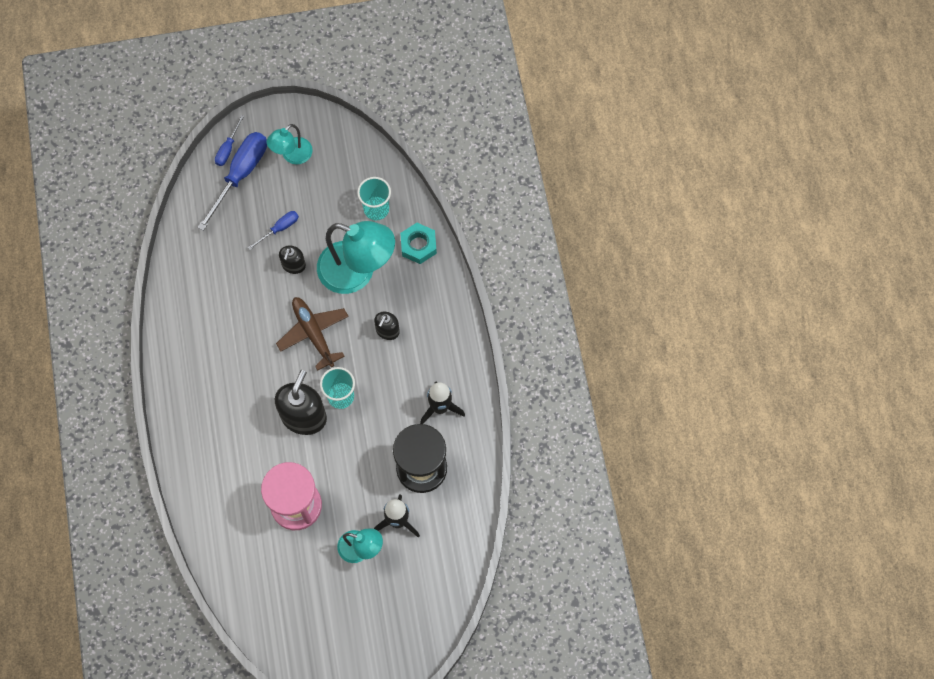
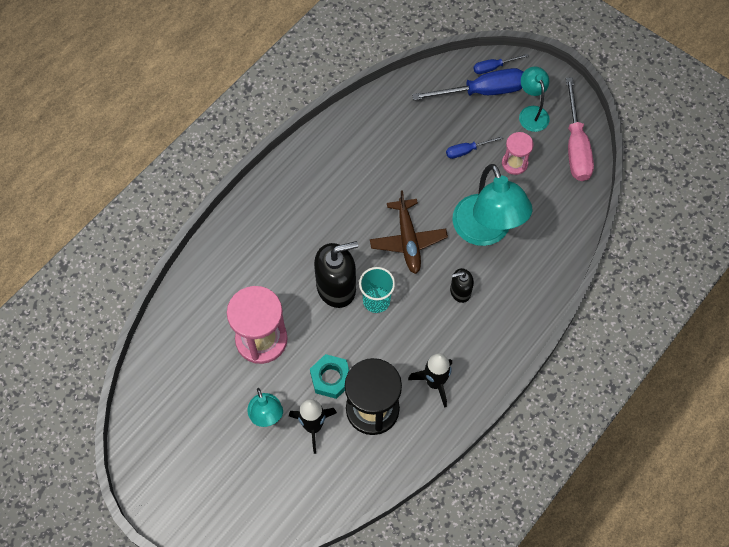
camera: 50 degrees right, 5 degrees down
(279, 229) = (467, 151): blue screwdriver -> blue screwdriver turned 150 degrees clockwise
(292, 156) = (531, 113): turquoise lamp -> turquoise lamp turned 75 degrees clockwise
(293, 265) = (448, 183): black soap dispenser -> none
(313, 333) = (408, 240): brown plane -> brown plane turned 150 degrees clockwise
(322, 204) = (514, 163): none -> pink hourglass
(348, 149) = (575, 146): none -> pink screwdriver
(376, 209) = (549, 204): turquoise cup -> none
(418, 245) = (550, 257): turquoise nut -> turquoise nut (331, 378)

